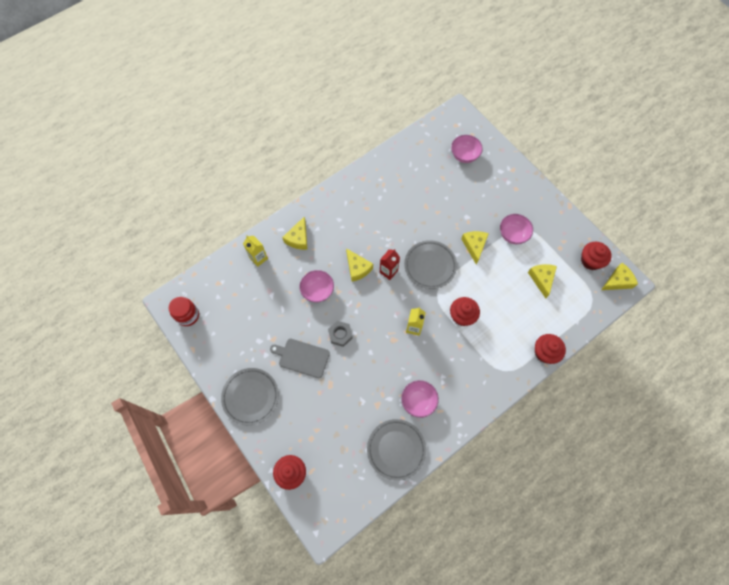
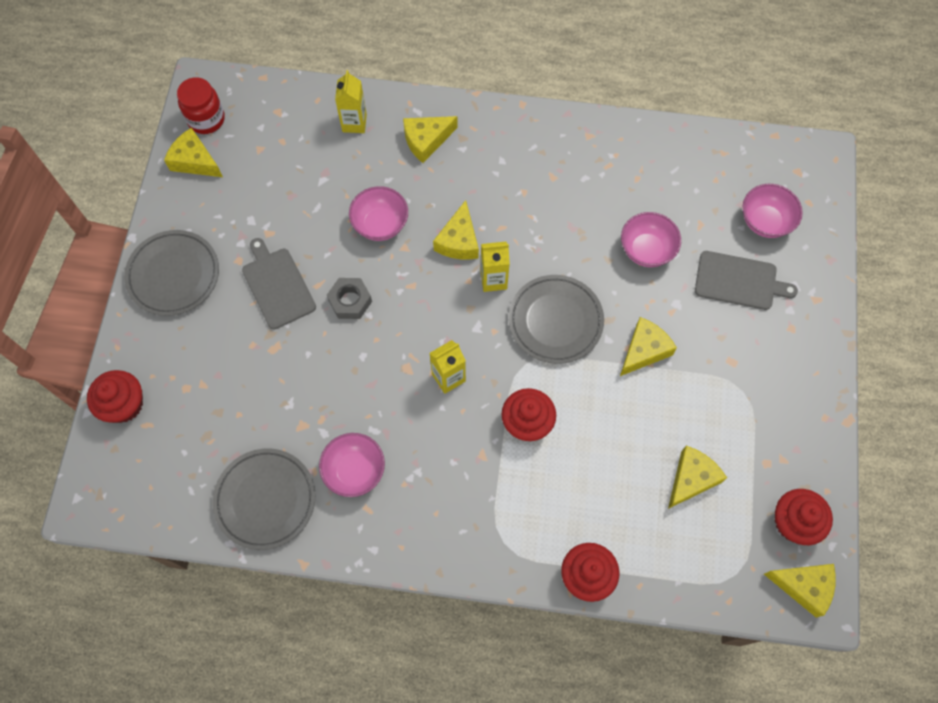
camera: 45 degrees right, 0 degrees up
(203, 338) = (195, 161): none -> yellow cheese
(388, 271) = (493, 280): red carton -> yellow carton
(479, 187) = (739, 281): none -> grey cutting board
(513, 234) = (716, 384): pink bowl -> pink bowl (646, 250)

